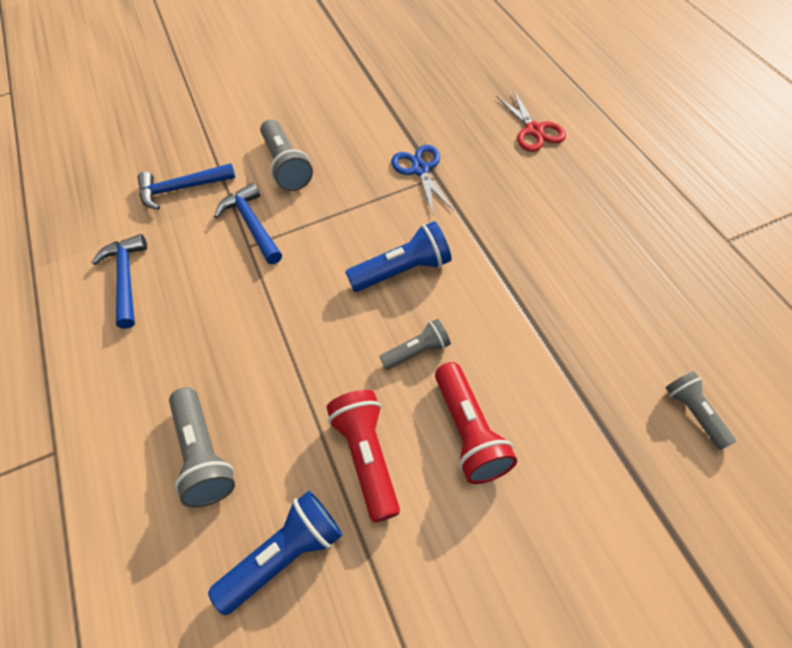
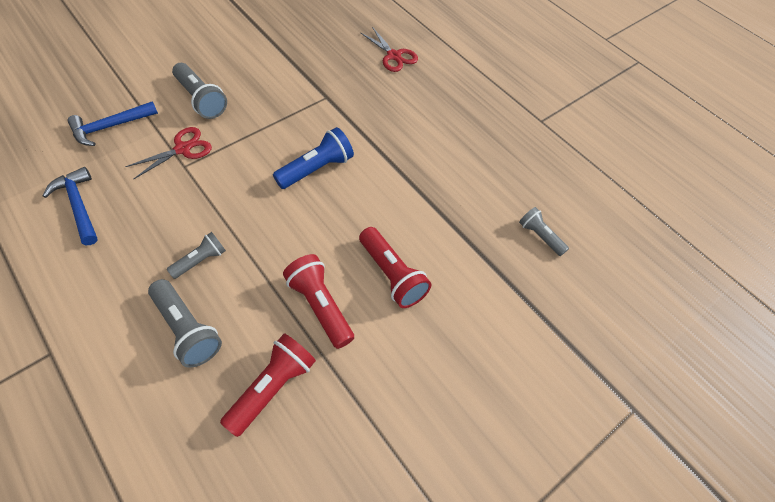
camera: 25 degrees left, 0 degrees up
(252, 224) = (183, 149): blue hammer -> red scissors
(285, 555) = (272, 387): blue flashlight -> red flashlight
(417, 351) = (341, 226): grey flashlight -> grey flashlight (200, 260)
(420, 170) = (313, 92): blue scissors -> none

